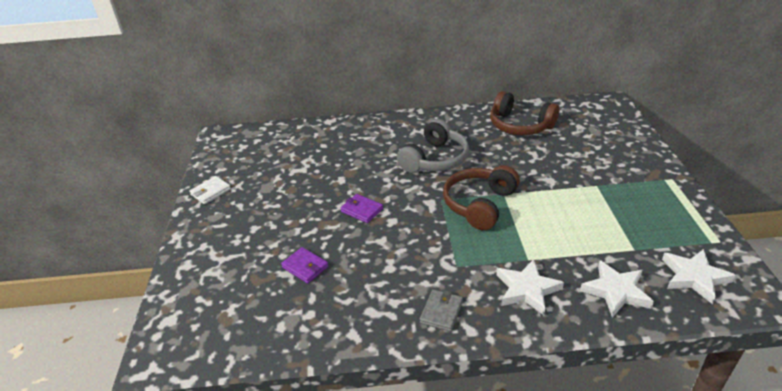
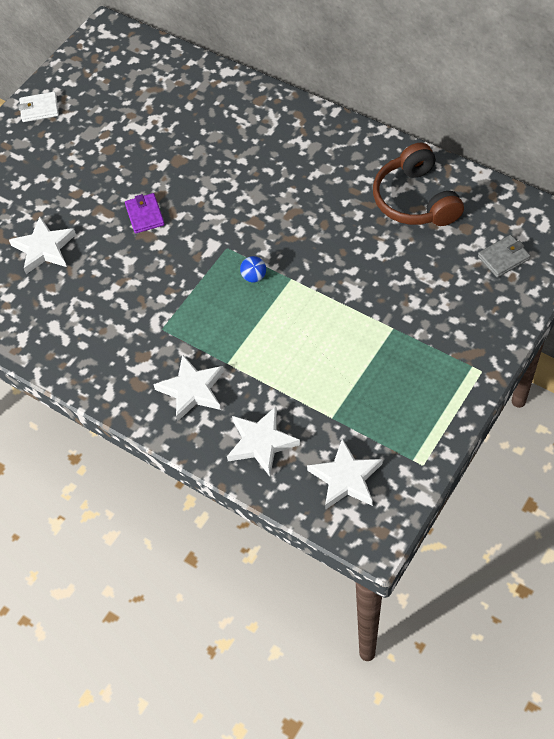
camera: 40 degrees right, 20 degrees up
(305, 267) = (44, 248): purple wallet -> white star
(435, 159) = (275, 193): grey headphones -> none
(441, 312) = (104, 363): grey wallet -> grey wallet (503, 258)
(479, 204) = (254, 277): brown headphones -> blue ball

